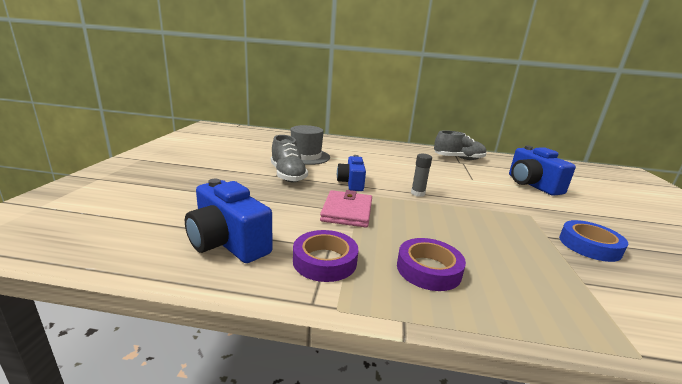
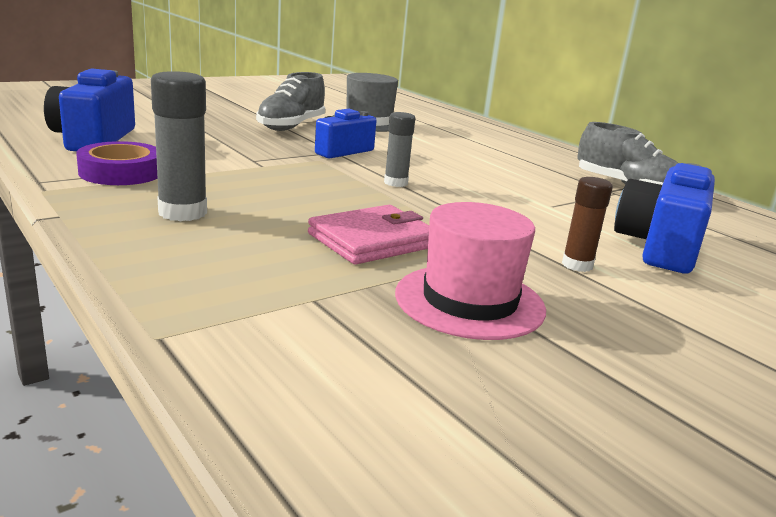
camera: 45 degrees right, 0 degrees up
(347, 211) = (253, 162): pink wallet -> pink wallet (373, 240)
(428, 269) = (182, 212): purple tape -> grey glue stick
(549, 207) = (577, 265): none -> brown glue stick
(589, 245) = (469, 301): blue tape -> pink hat

